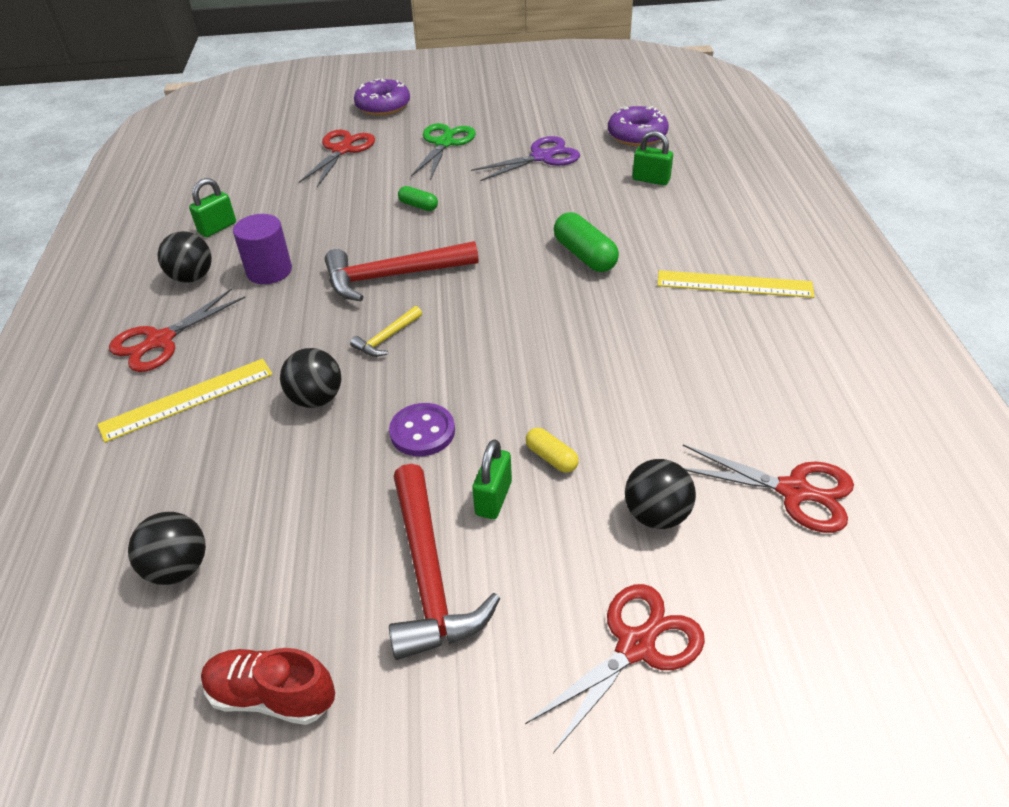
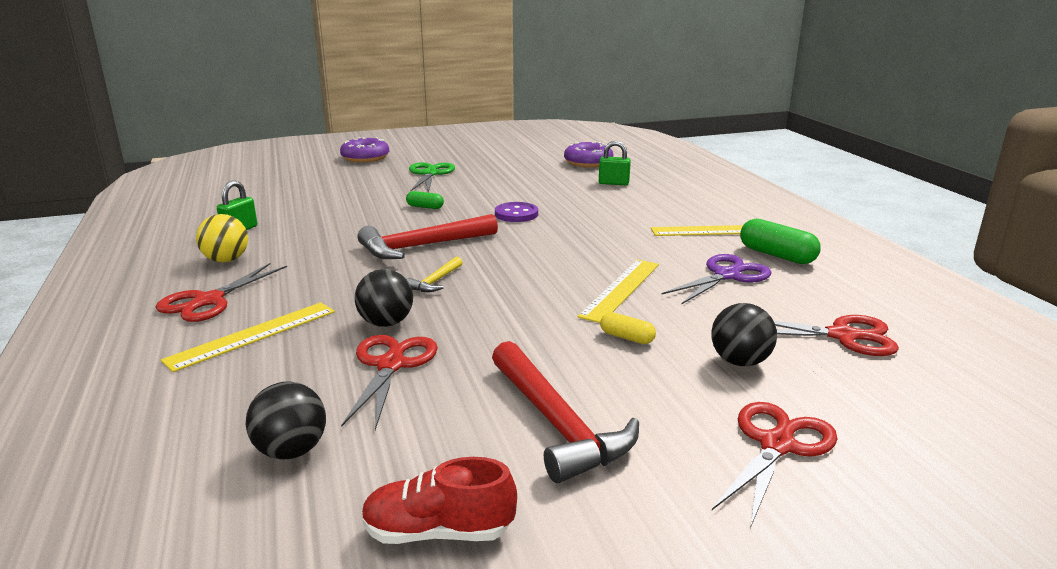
camera: 15 degrees left, 20 degrees down
(192, 277) = (226, 260): black ball -> yellow ball
(269, 271) = (302, 251): purple cylinder -> none
(342, 150) = (340, 182): red scissors -> red scissors (391, 365)
(422, 432) = (499, 333): purple button -> purple button (516, 214)
(493, 498) = (589, 367): green padlock -> none
(541, 157) = (517, 177): purple scissors -> purple scissors (727, 275)
(578, 377) = (620, 289): none -> yellow ruler
(584, 255) = (584, 224): green capsule -> green capsule (776, 255)

